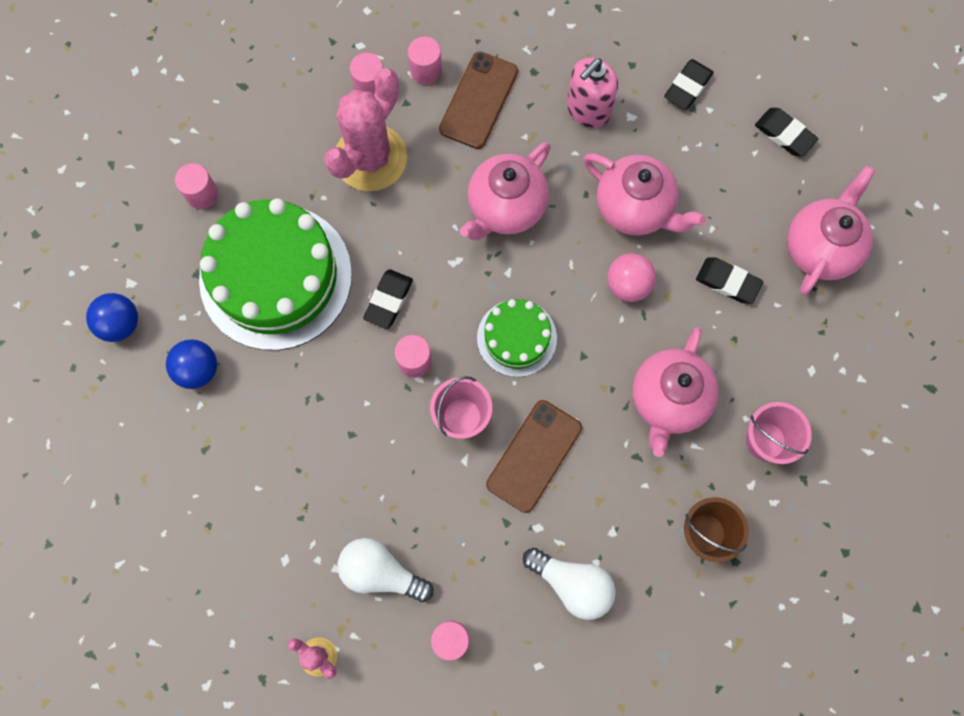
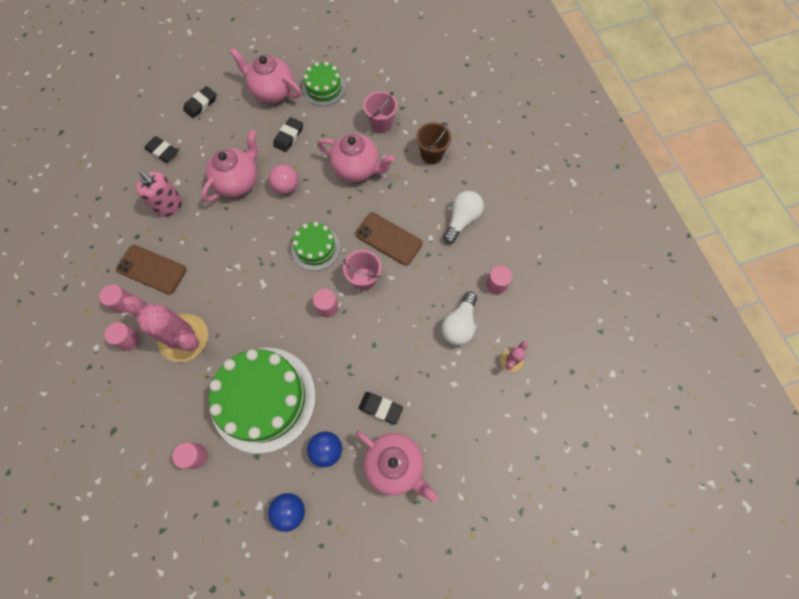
camera: 90 degrees left, 5 degrees down
(388, 300) = (286, 324): black eraser -> black eraser (380, 408)
(505, 208) = (229, 253): pink teapot -> pink teapot (395, 465)
(836, 336) = (323, 88): none -> green cake

